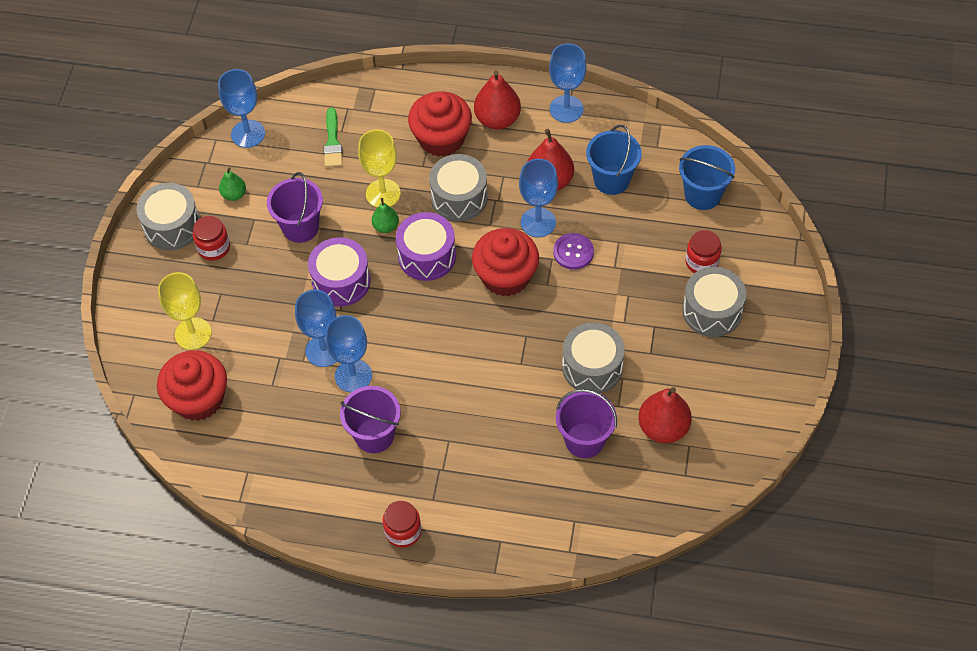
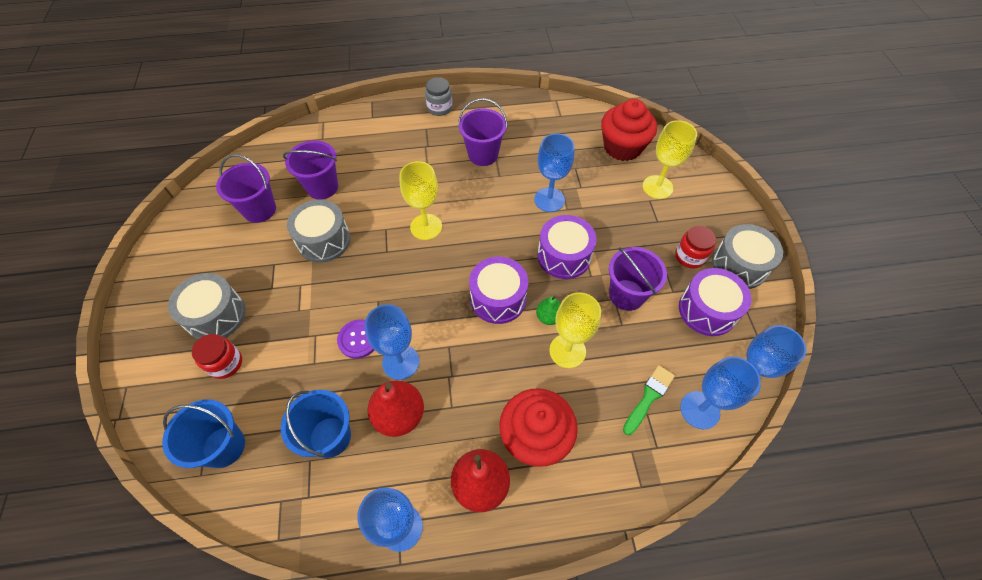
camera: 160 degrees right, 0 degrees up
(234, 194) = (707, 310): green pear -> purple drum
(332, 142) = (649, 397): green brush -> green brush turned 60 degrees clockwise
(353, 376) = (517, 188): blue goblet -> blue goblet (699, 410)
(403, 531) = (439, 108): red jar -> grey jar
(459, 197) = (489, 368): grey drum -> none
(475, 354) = (426, 227): none -> yellow goblet
(505, 276) = (418, 298): red cupcake -> none
(663, 428) = (259, 210): red pear -> purple bucket

